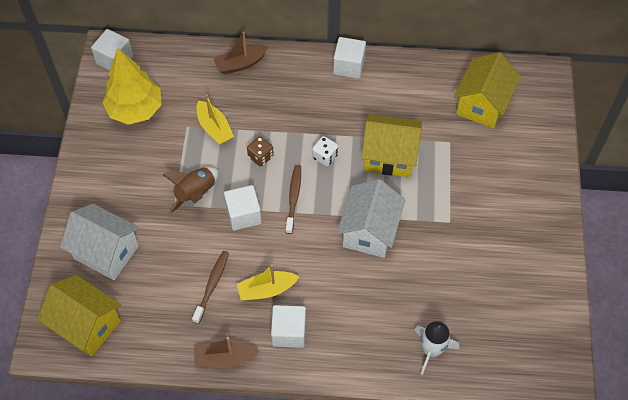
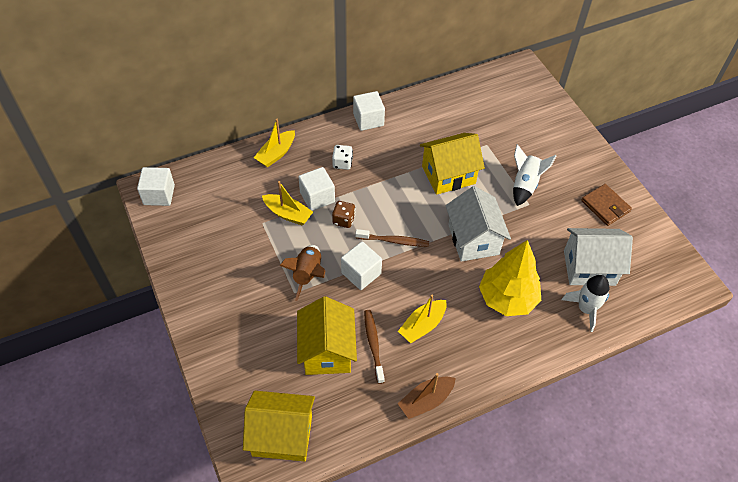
camera: 30 degrees left, 5 degrees down
(106, 252) = (258, 362): white house -> white house (589, 268)
(135, 109) = (206, 228): yellow tree -> yellow tree (507, 298)
(240, 64) = (276, 154): brown boat -> yellow boat
(289, 332) = (464, 351): white cube -> white cube (317, 197)
(293, 198) = (394, 241): brown toothbrush -> brown toothbrush turned 120 degrees clockwise
(325, 156) = (397, 197): white dice -> white dice (342, 163)
(459, 200) = (525, 185): none -> white rocket
(482, 104) = (491, 107): yellow house -> yellow house (327, 350)
(527, 259) = (605, 206): none -> brown wallet

